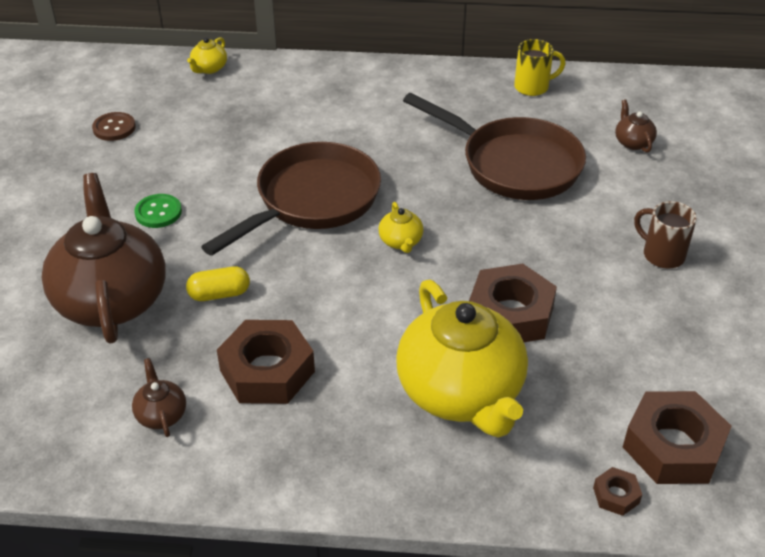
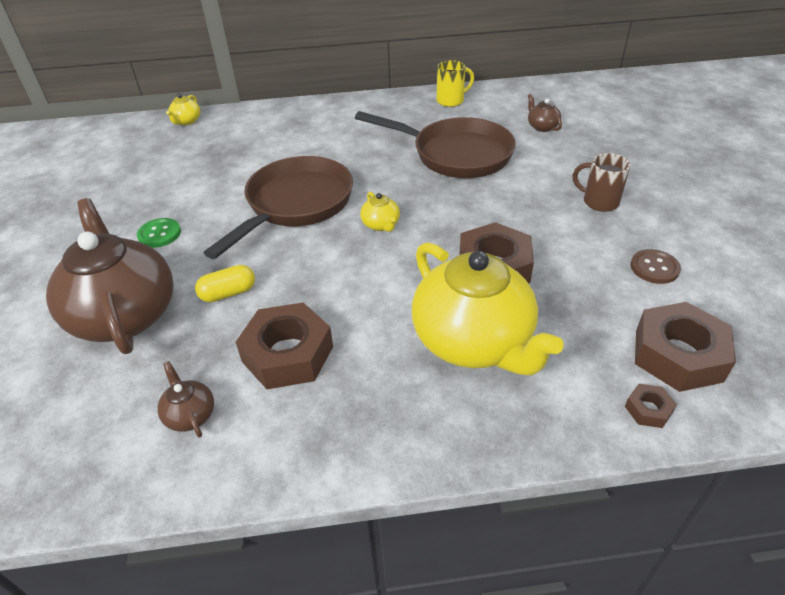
camera: 10 degrees left, 0 degrees up
(114, 128) = (110, 174): brown button -> brown button (654, 268)

